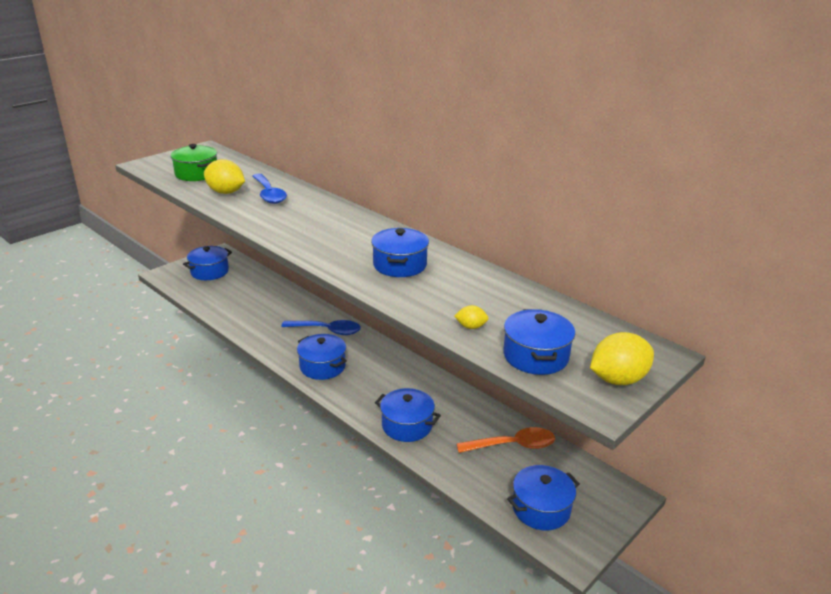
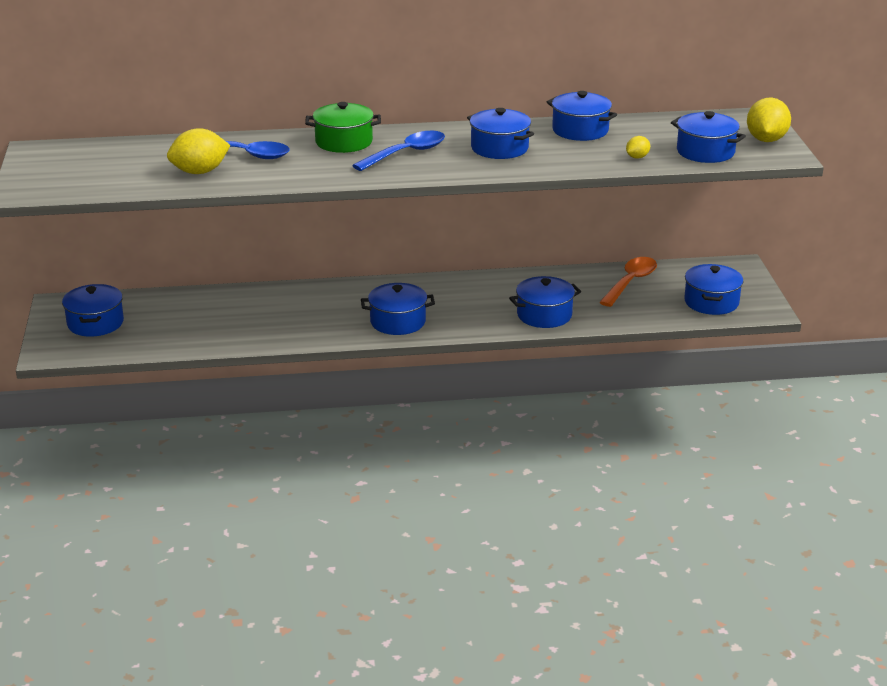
camera: 50 degrees left, 0 degrees up
(196, 174) = (114, 173): green pot -> green pot (344, 142)
(327, 330) = (338, 298): blue spoon -> blue spoon (406, 153)
(484, 283) = (580, 130): none -> blue pot

